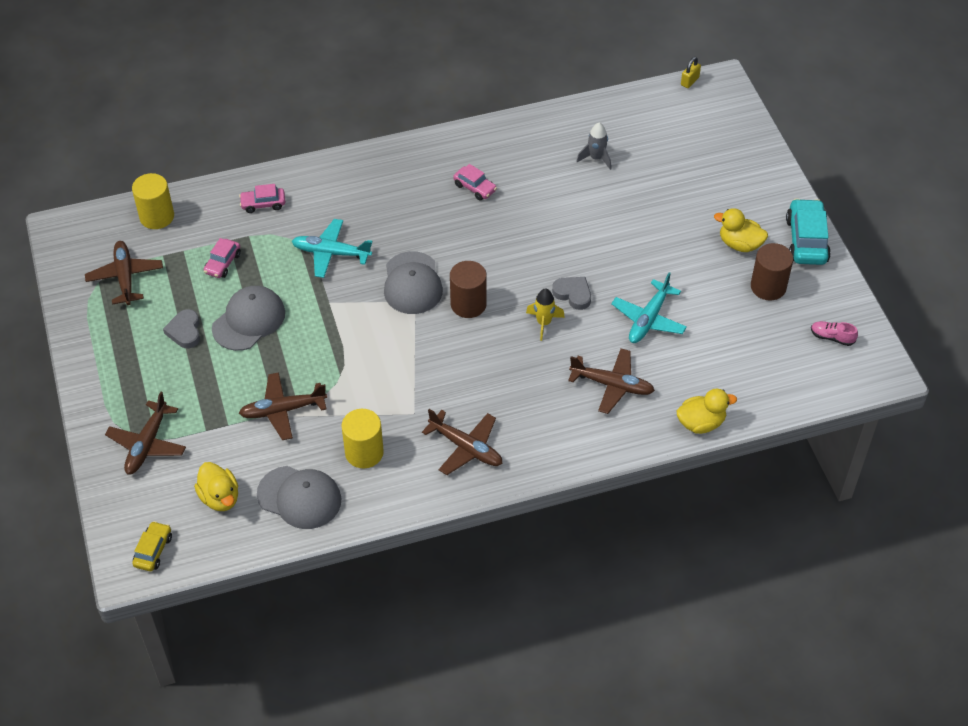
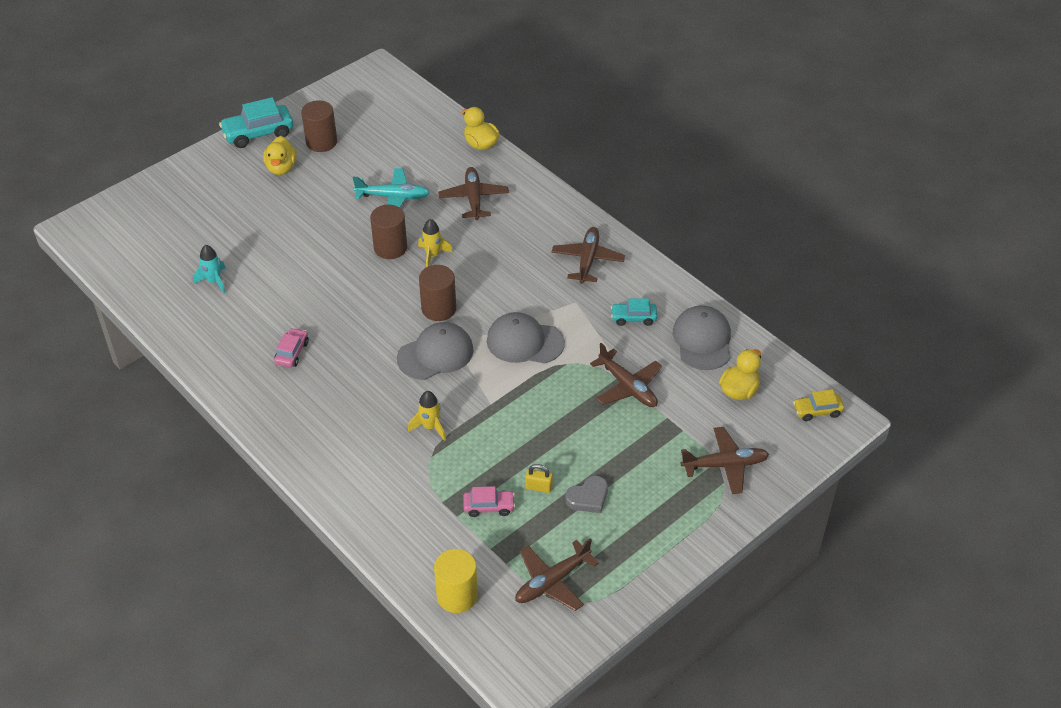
camera: 115 degrees left, 5 degrees down
(249, 320) = (546, 454): grey cap -> grey cap (524, 342)
(263, 204) = (393, 509): pink car -> none
(331, 253) = (430, 427): turquoise plane -> yellow rocket
(364, 452) = (633, 318): yellow cylinder -> turquoise car
(573, 294) = (390, 248): grey heart -> brown cylinder
(596, 158) = (214, 281): grey rocket -> turquoise rocket
(689, 81) = (79, 248): yellow padlock -> yellow padlock (538, 487)
(832, 337) = (357, 99): pink shoe -> none

